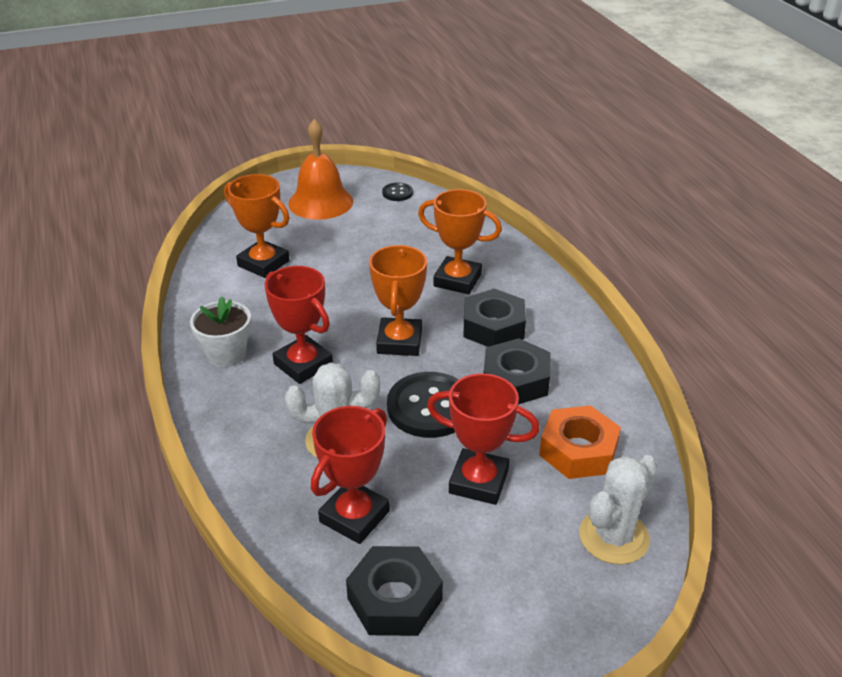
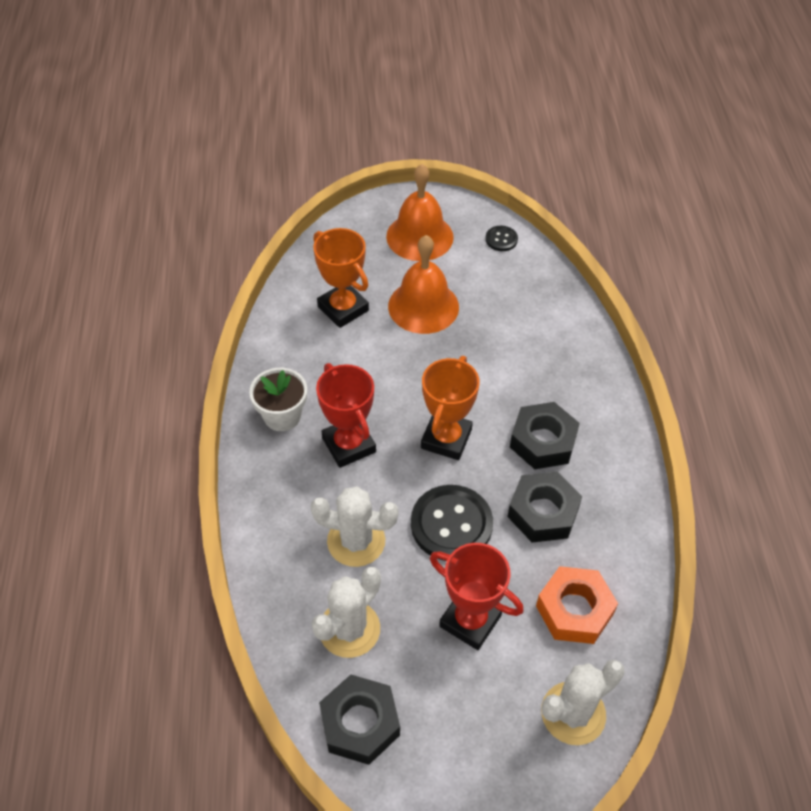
camera: 15 degrees right, 15 degrees up
(341, 249) = (423, 306): none -> orange bell
(354, 516) = (349, 629): red trophy -> white cactus
(457, 280) = (526, 372): orange trophy -> none

